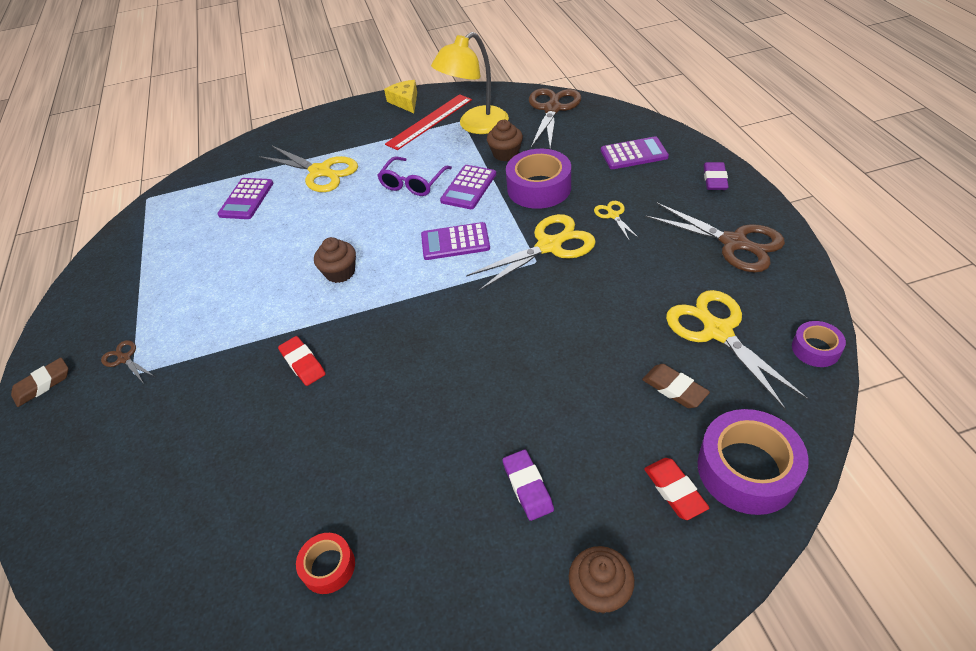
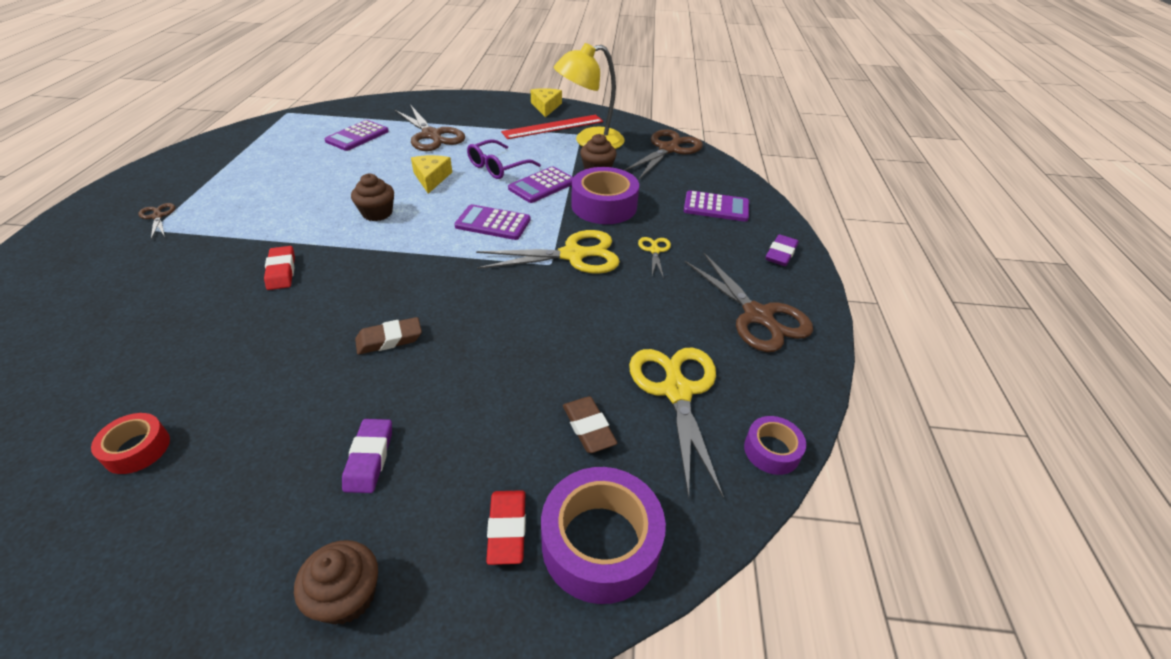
camera: 15 degrees right, 5 degrees down
(43, 384) = (85, 213): brown eraser -> brown eraser (389, 339)
(321, 172) = (432, 135): yellow scissors -> brown scissors
(360, 218) = (431, 178): none -> yellow cheese

